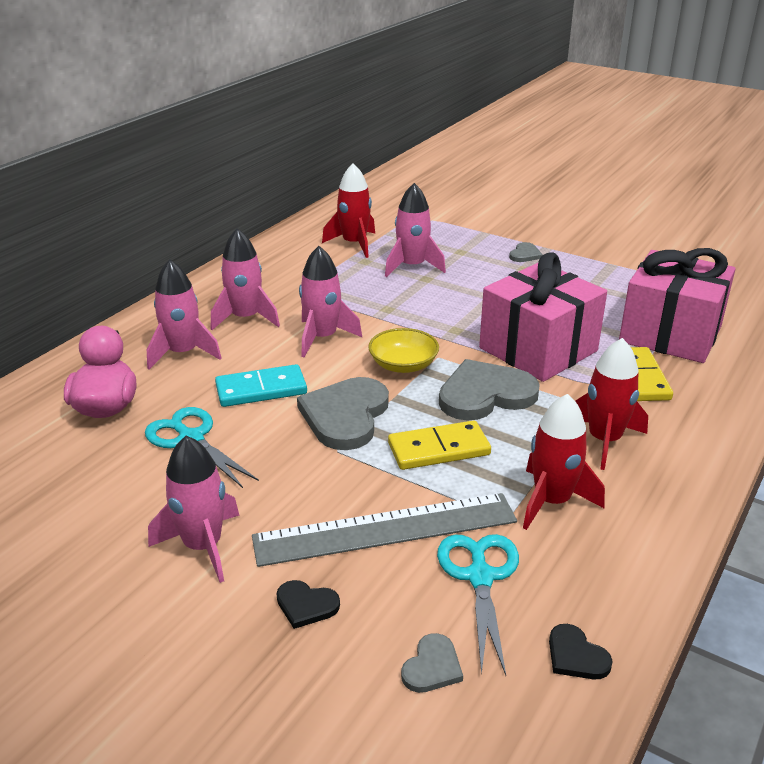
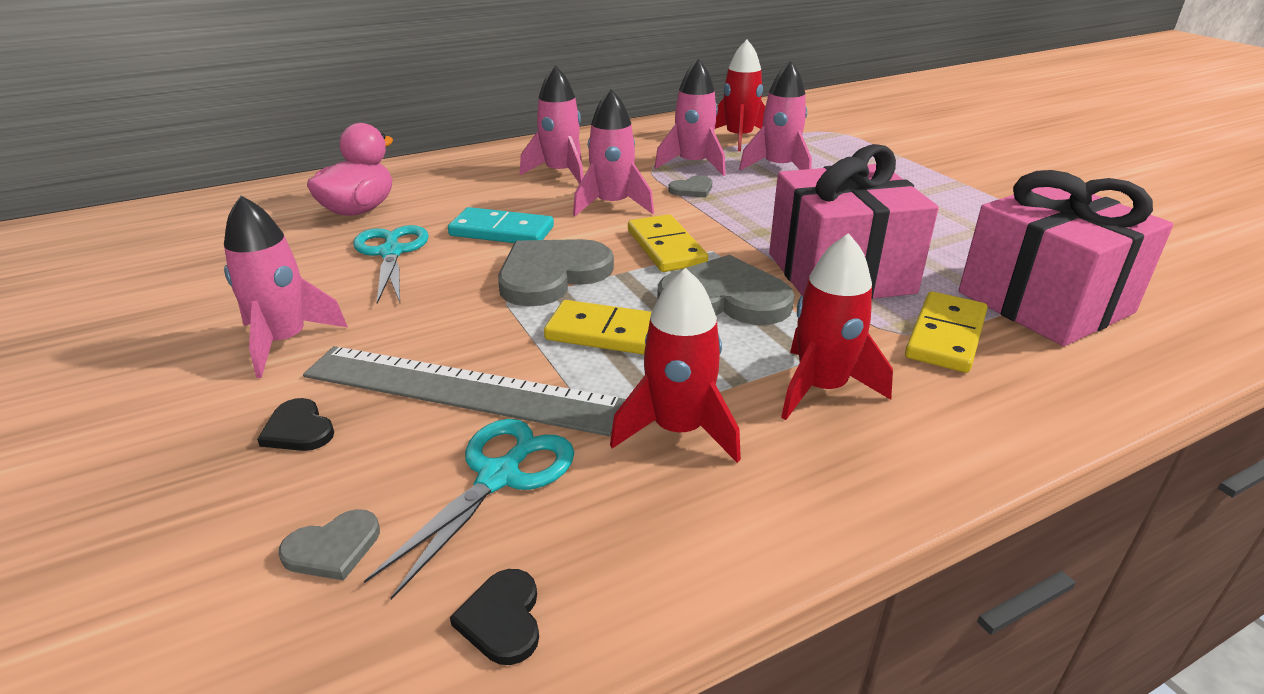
camera: 30 degrees right, 0 degrees up
(183, 353) = (472, 186): pink rocket -> pink rocket (693, 164)
(403, 365) = (665, 247): yellow bowl -> yellow domino
(525, 254) = (925, 183): grey heart -> grey heart (692, 189)

